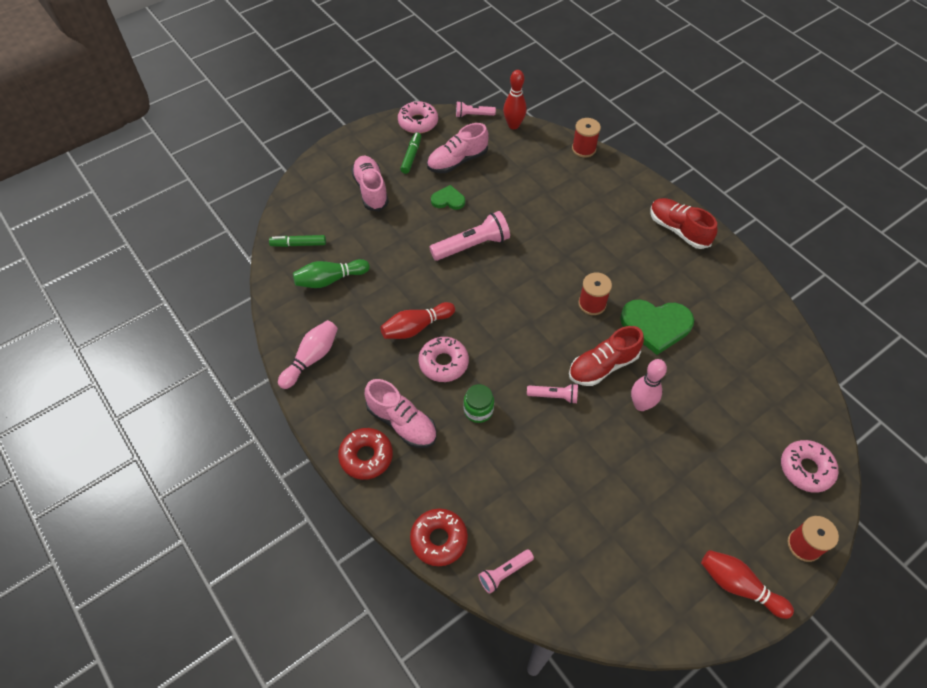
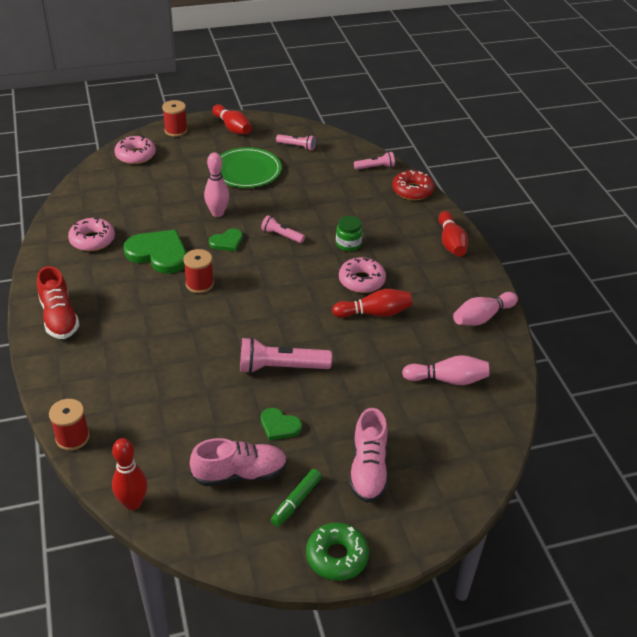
camera: 160 degrees left, 15 degrees down
(298, 244) = (475, 428): green marker -> none
(330, 279) = (448, 379): green bowling pin -> pink bowling pin
(366, 456) = (451, 242): red donut -> red bowling pin
(371, 134) = (337, 556): none -> green donut
(402, 422) = (414, 254): pink shoe -> none
(418, 122) = (261, 555): pink donut -> pink donut (92, 240)
(473, 115) = (176, 540): pink flashlight -> pink flashlight (297, 146)
(603, 366) = (227, 242): red shoe -> green heart
(659, 494) = (246, 171): none -> green plate

